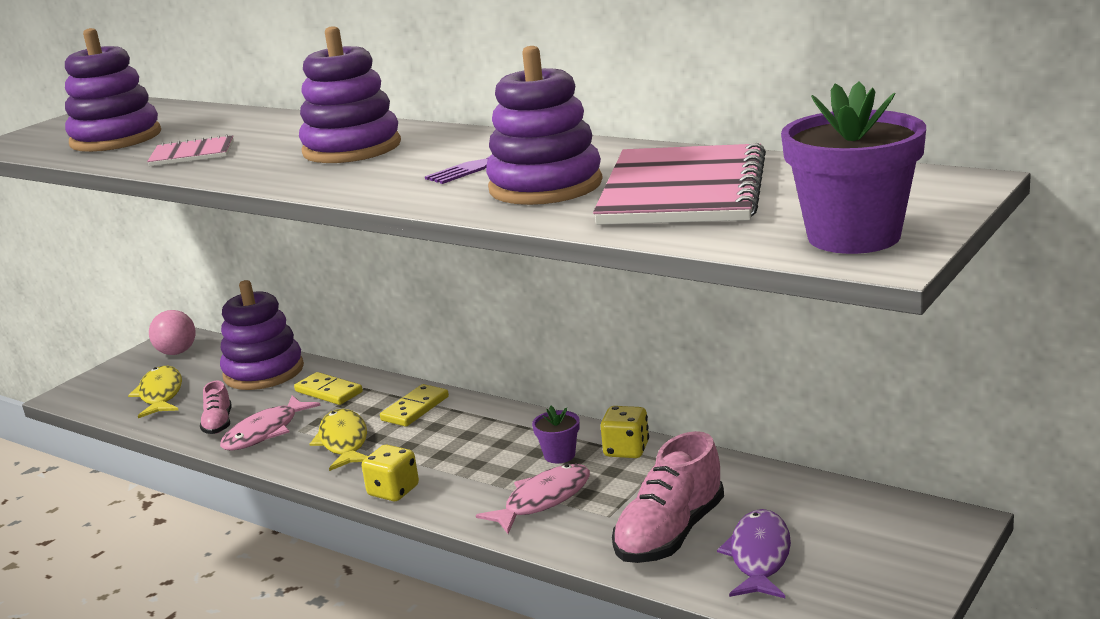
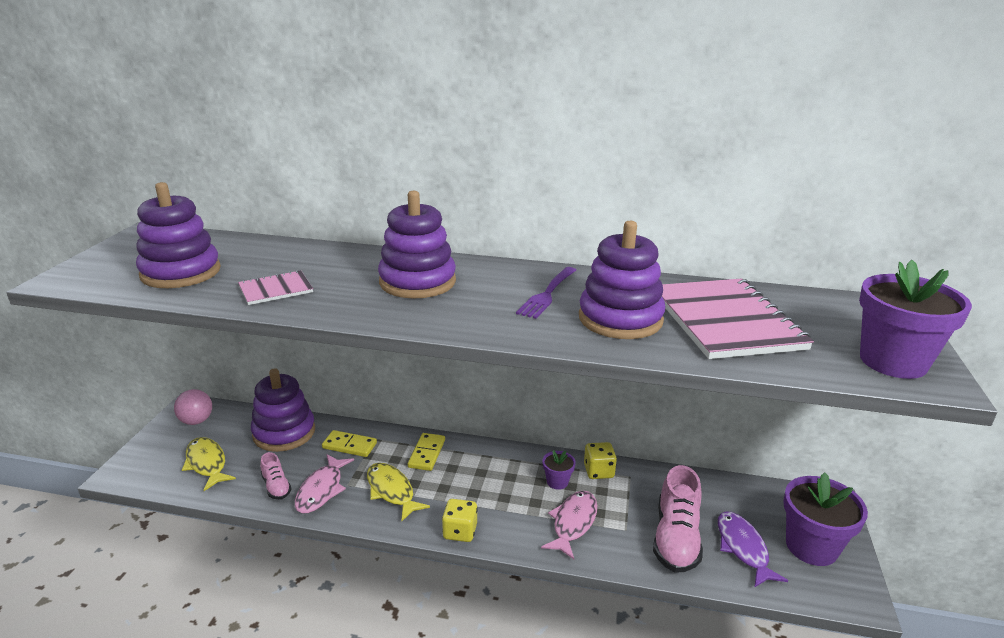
camera: 25 degrees left, 5 degrees up
(868, 569) = (811, 546): none -> purple flower pot

